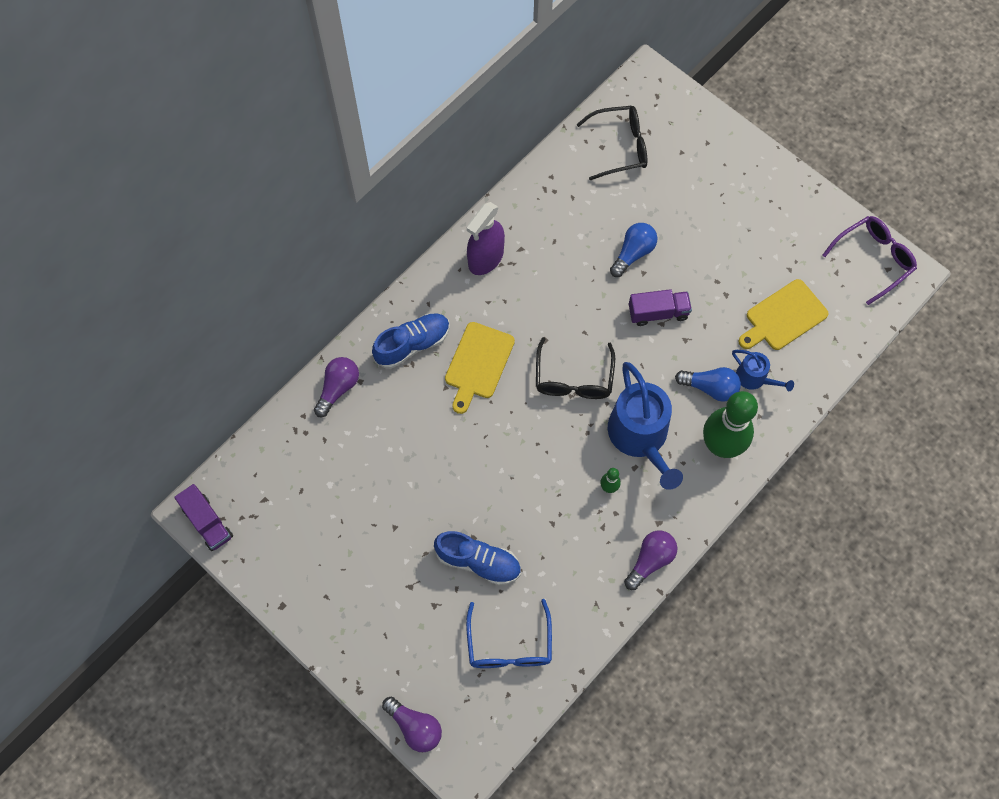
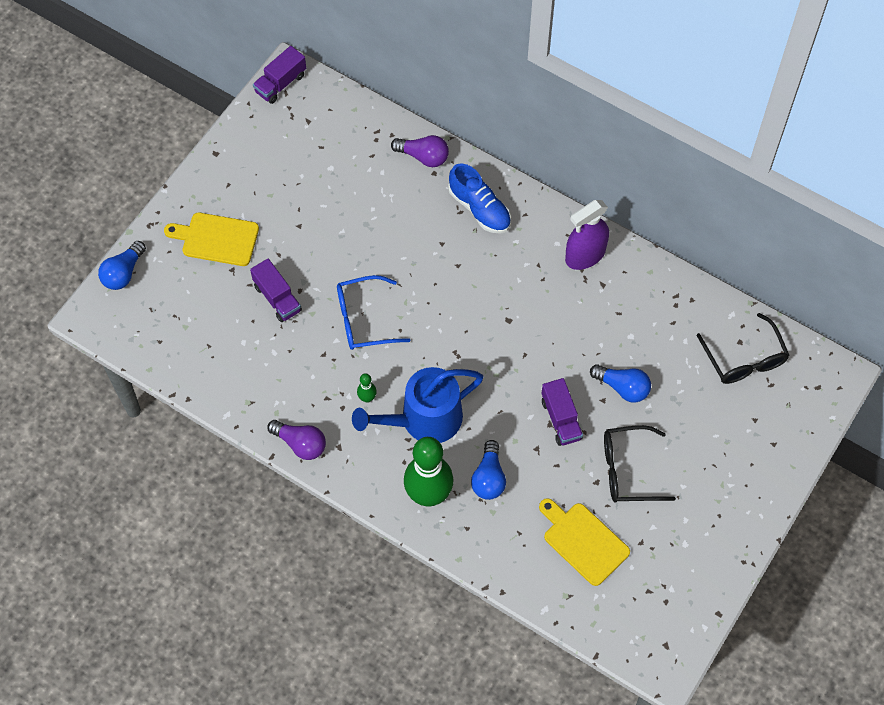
camera: 80 degrees right, 5 degrees down
(415, 726) = (123, 273): purple light bulb -> blue light bulb
(478, 364) = (471, 267): yellow cutting board -> yellow cutting board (217, 239)
(478, 561) = (277, 298): blue shoe -> purple truck
(486, 258) = (585, 255): purple spray bottle -> purple spray bottle turned 60 degrees counterclockwise
(509, 645) = (204, 335): blue glasses -> blue glasses (363, 319)
(573, 379) = (473, 351): black glasses -> black glasses (627, 470)
(754, 378) = (508, 519): blue watering can -> none
(873, 259) = (674, 629): purple glasses -> none

